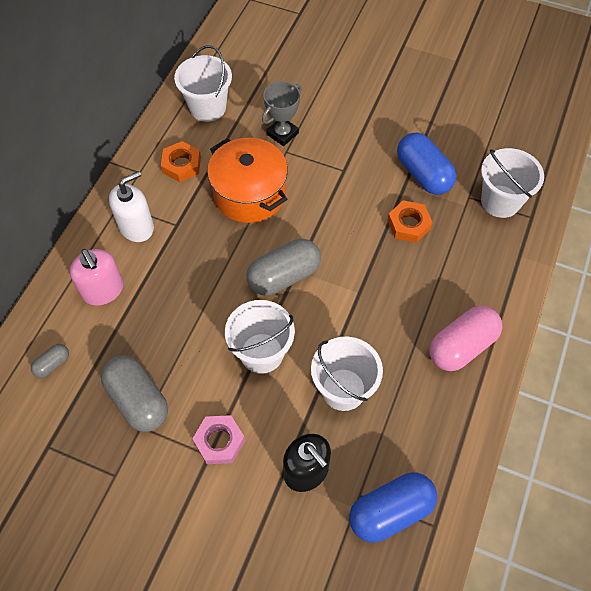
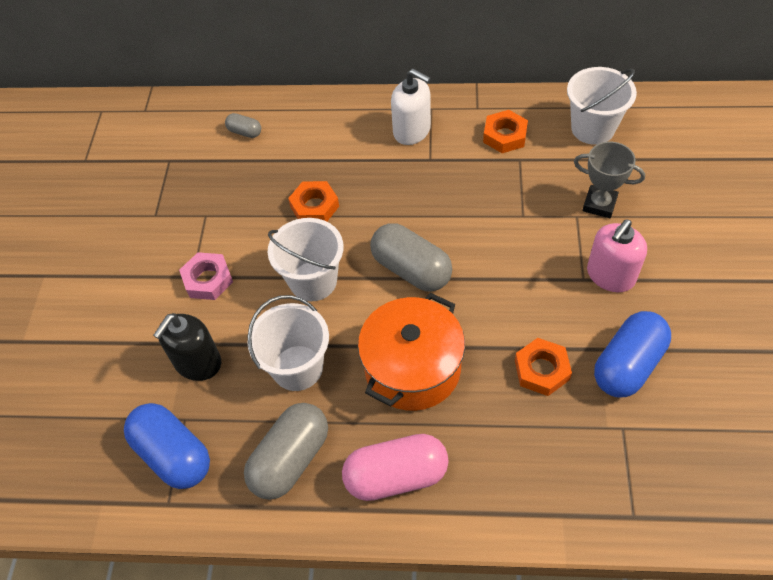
camera: 75 degrees right, 5 degrees down
(103, 290) = (331, 135): pink soap dispenser -> pink soap dispenser (610, 275)
(138, 400) = (230, 203): grey capsule -> grey capsule (290, 459)
(180, 329) = (314, 206): none -> orange nut
(249, 194) = (500, 204): orange pot -> orange pot (412, 368)
(461, 346) = (396, 476): pink capsule -> pink capsule turned 45 degrees counterclockwise
(500, 201) = (637, 469): white bucket -> none

